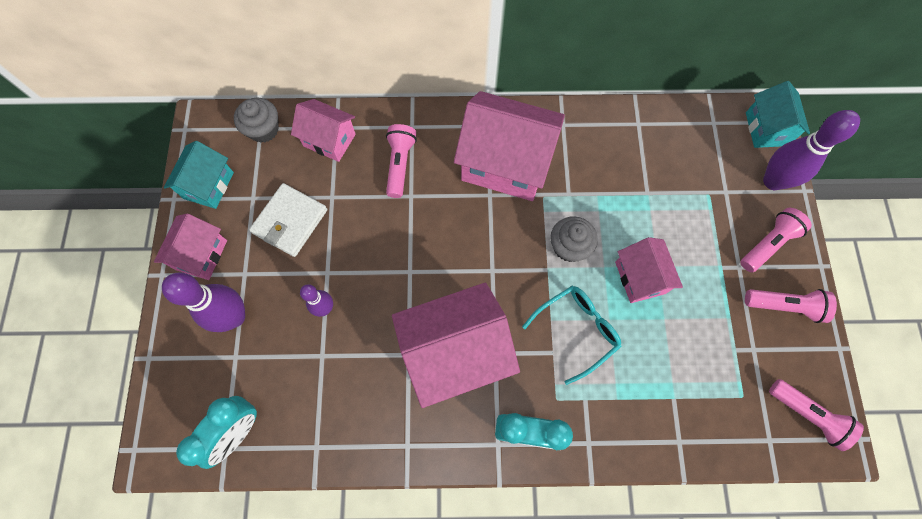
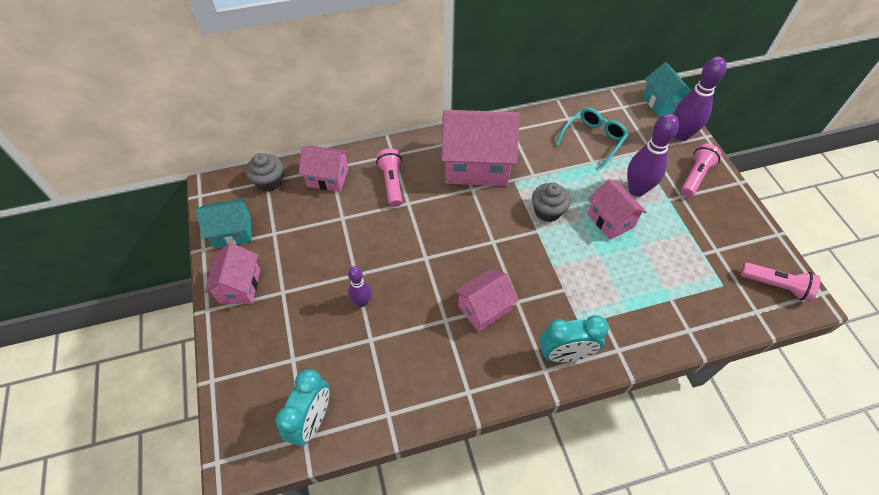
camera: 15 degrees left, 15 degrees down
(209, 185) = (232, 232): turquoise house -> turquoise house turned 75 degrees clockwise
(234, 317) = (283, 327): purple bowling pin -> purple bowling pin (636, 190)
(290, 221) = (311, 243): white wallet -> none
(455, 352) = (484, 308): pink house -> pink house, size x0.56
(577, 330) = (576, 269): turquoise glasses -> turquoise glasses (593, 140)
(784, 306) = (725, 215): pink flashlight -> none

